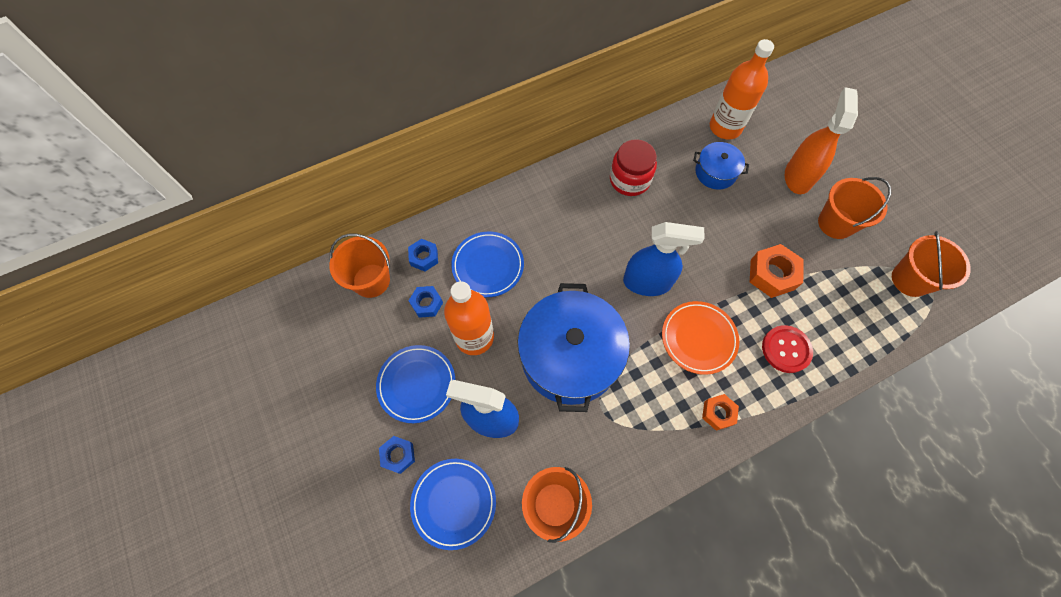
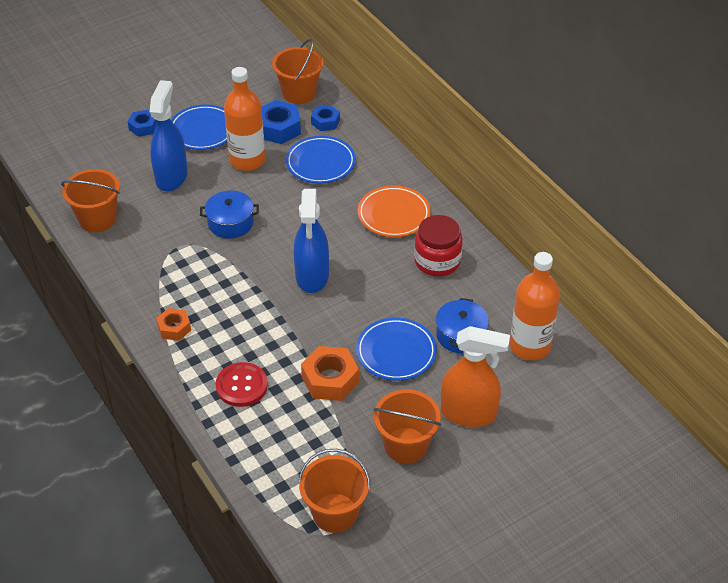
camera: 85 degrees right, 20 degrees down
(427, 303) = (278, 128): blue nut -> blue nut, size x1.62
(454, 503) = (103, 161): blue plate -> blue plate (396, 352)
(570, 356) = (230, 223): blue pot -> blue pot, size x0.49
(698, 338) = (251, 315): orange plate -> orange plate (393, 214)

